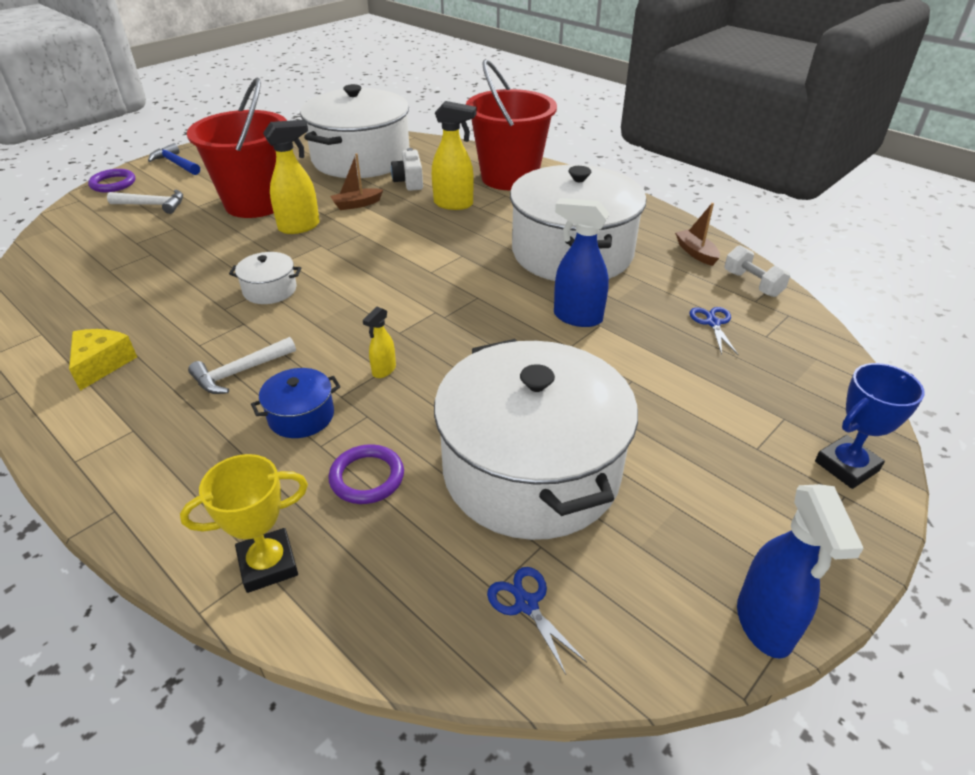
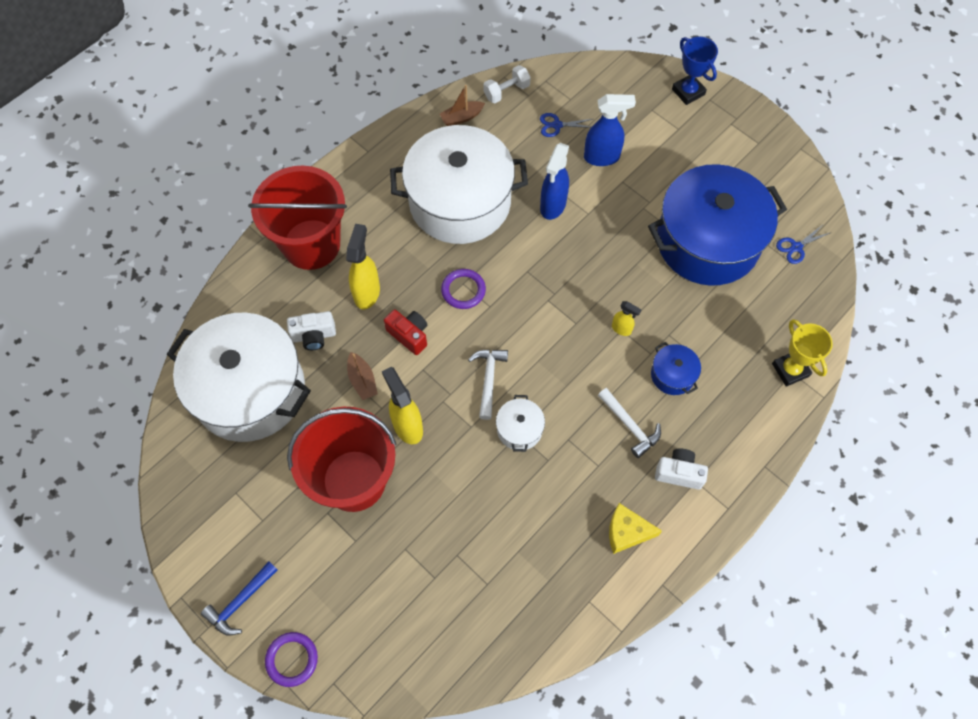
camera: 90 degrees left, 25 degrees up
(153, 205) = (351, 590): white hammer -> white hammer (489, 379)
(153, 414) = (679, 473): none -> white camera
(367, 477) = (722, 328): purple ring -> purple ring (463, 290)
(402, 226) = (409, 335): none -> red camera
(531, 470) = (707, 241): white pot -> blue pot
(764, 625) = (792, 152): blue spray bottle -> blue spray bottle (602, 157)

